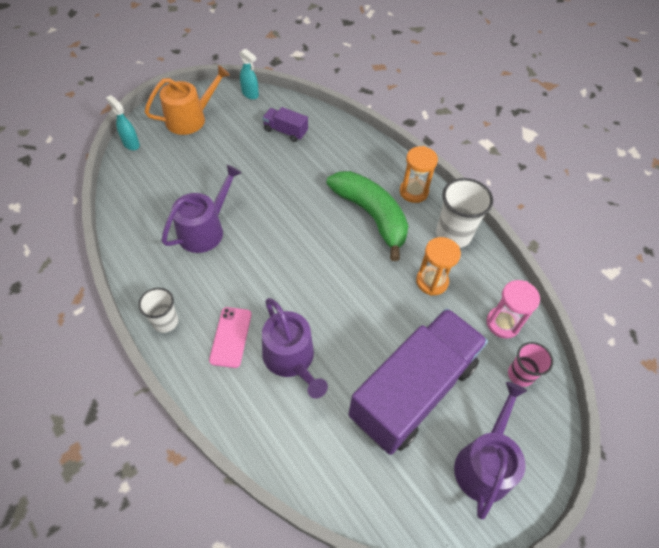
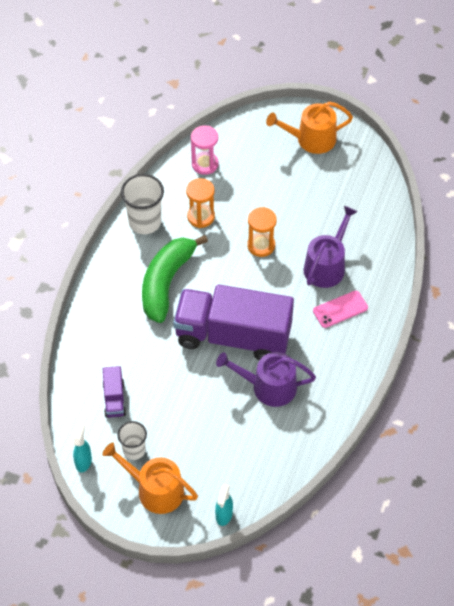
camera: 120 degrees left, 0 degrees up
(165, 322) = (362, 356): white cup -> white cup (134, 450)
(413, 192) = (118, 266): orange hourglass -> orange hourglass (261, 245)
(413, 390) = (294, 191): purple truck -> purple truck (233, 336)
(484, 463) = (311, 139): purple watering can -> orange watering can
(520, 374) = (237, 142): pink cup -> none

